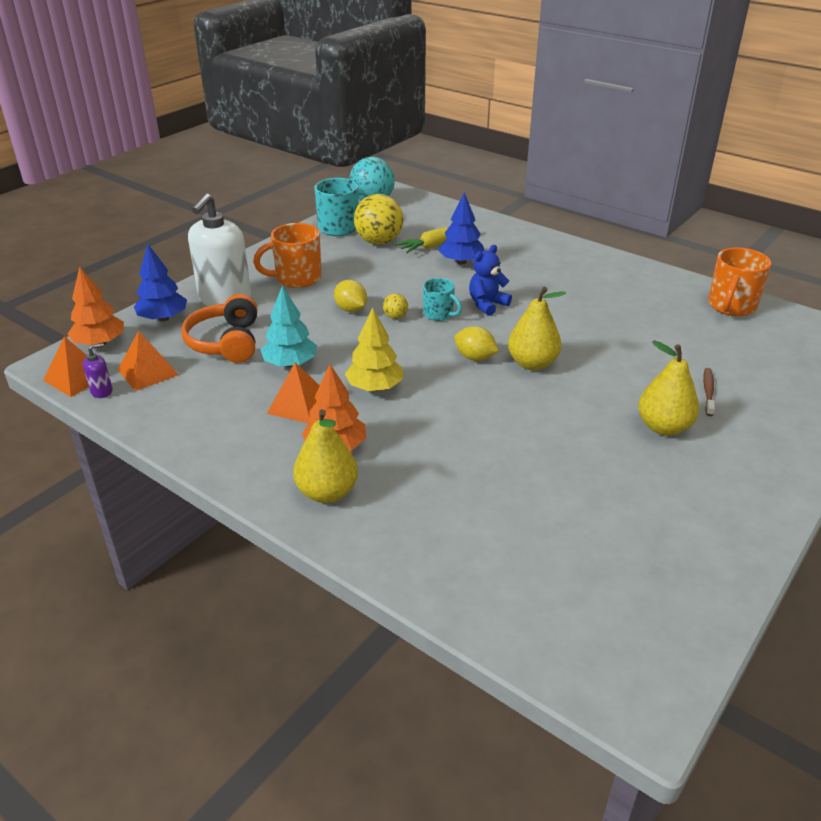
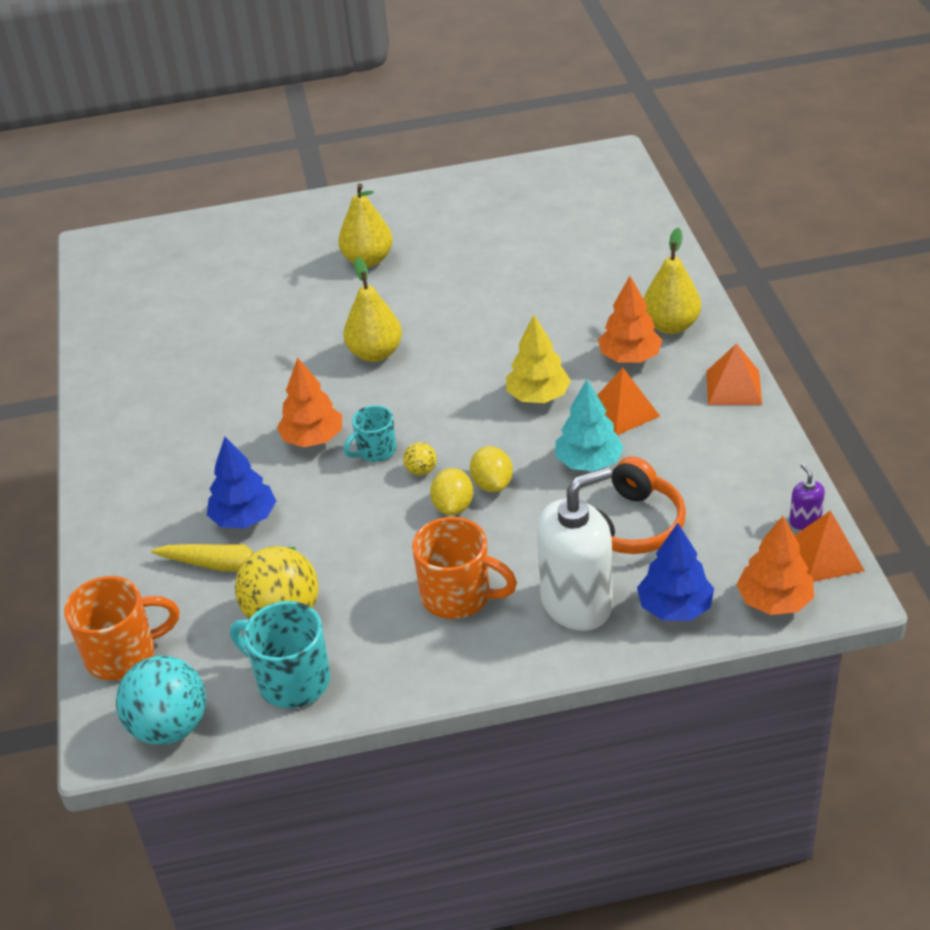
camera: 135 degrees left, 5 degrees up
(102, 391) = (805, 521): purple soap dispenser -> purple soap dispenser turned 60 degrees clockwise
(148, 372) = (742, 525): orange pyramid -> orange pyramid (734, 387)
(439, 314) = (375, 451): turquoise mug -> turquoise mug turned 120 degrees counterclockwise
(475, 357) = (413, 383): yellow lemon -> yellow lemon (492, 484)
(487, 304) = (312, 439): blue teddy bear -> orange tree
(708, 392) = (289, 267): brown toothbrush -> none
(731, 306) = (115, 323): orange mug -> orange mug (123, 654)

